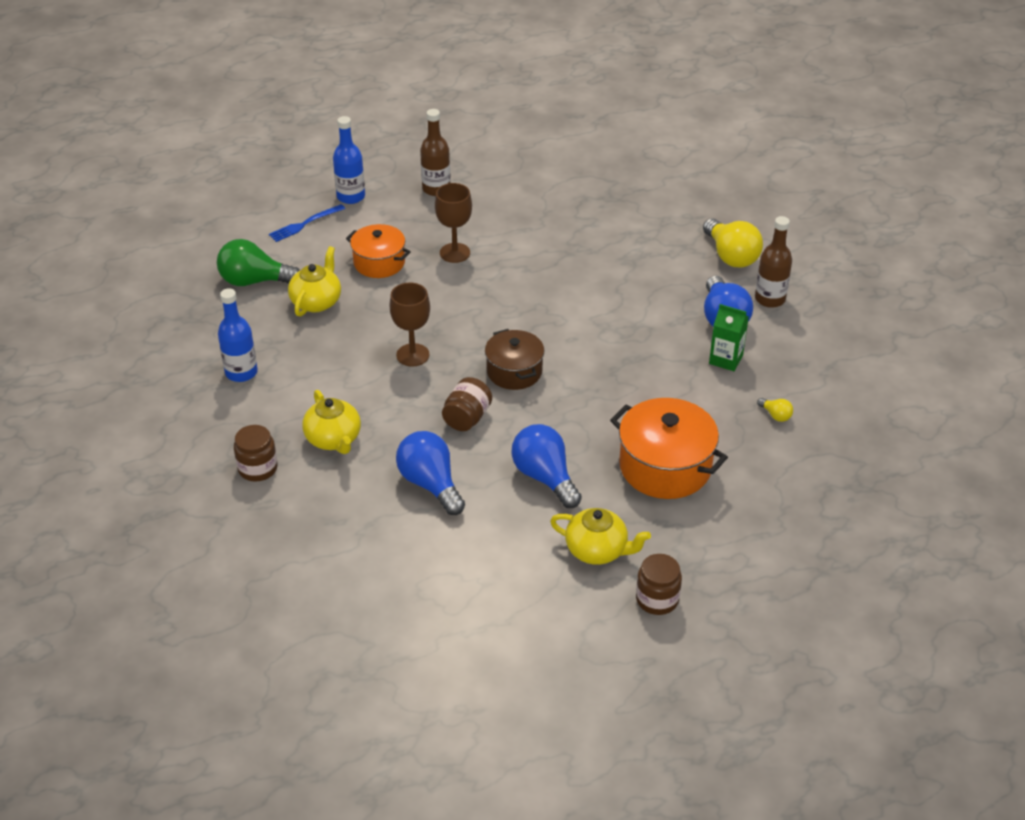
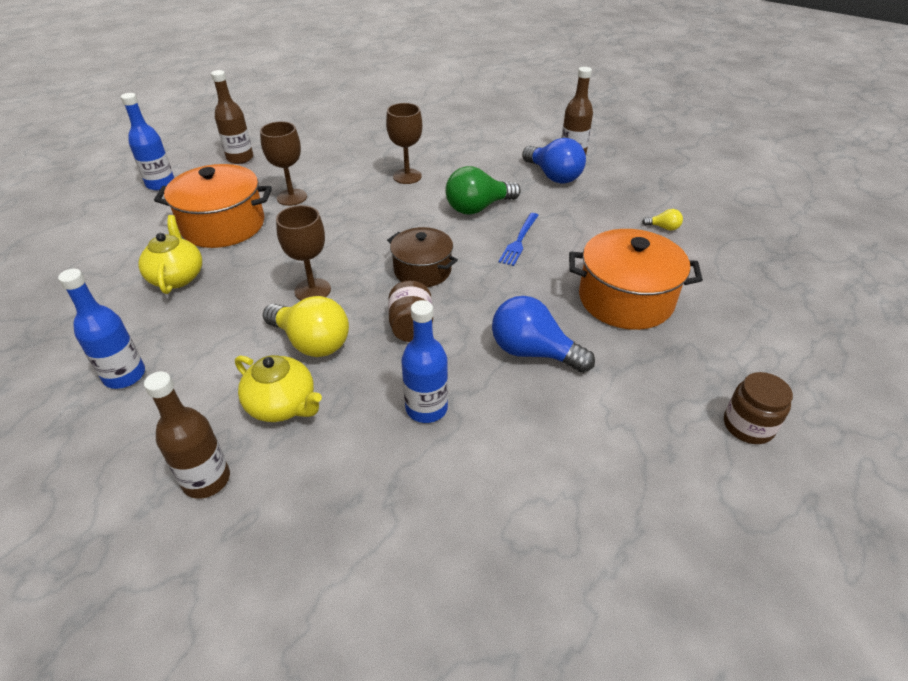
camera: 30 degrees left, 0 degrees up
(254, 281) = (94, 280): green light bulb -> green light bulb (478, 208)
(258, 468) = (206, 480): brown jar -> brown bottle
(304, 224) = (124, 217): blue fork -> blue fork (519, 241)
(379, 263) = (223, 225): orange pot -> orange pot, size x1.55
(430, 484) = (426, 408): blue light bulb -> blue bottle
(577, 266) = (407, 176): none -> brown goblet
(597, 550) = (647, 402): yellow teapot -> none
(726, 359) = (585, 202): green carton -> none
(731, 256) = (517, 137): yellow light bulb -> yellow light bulb (312, 342)

